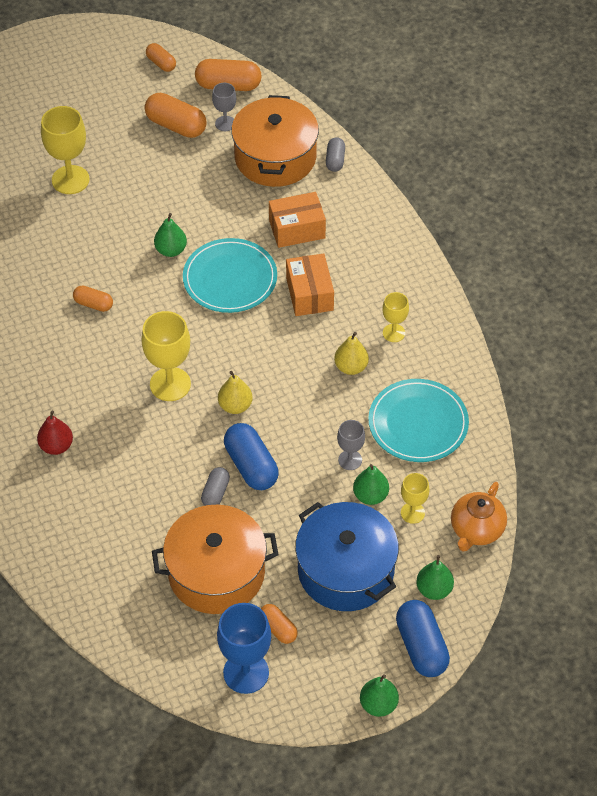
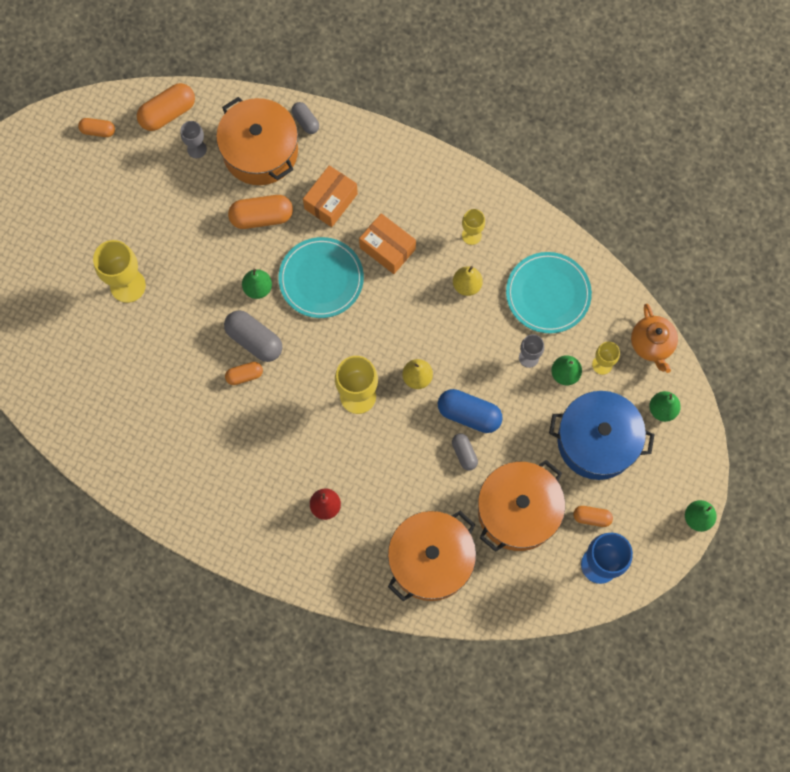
camera: 40 degrees left, 20 degrees up
(100, 553) = (431, 560): none -> orange pot
(128, 285) = (254, 340): none -> grey capsule
(176, 125) = (162, 178): orange capsule -> orange capsule (261, 217)
(421, 647) = (689, 456): blue capsule -> none

